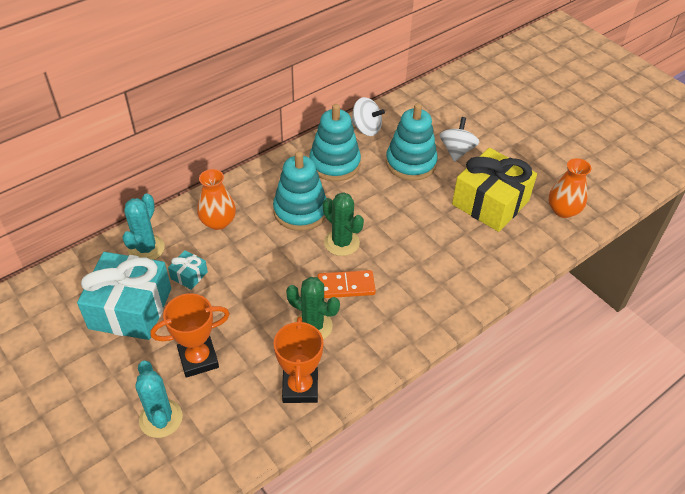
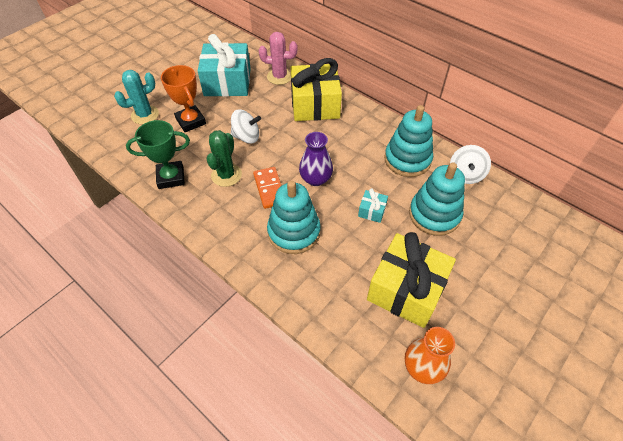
camera: 80 degrees right, 5 degrees up
(146, 248) = (279, 77): turquoise cactus -> pink cactus
(189, 275) = (261, 101): turquoise gift -> turquoise gift (372, 211)
(218, 222) = (315, 104): orange vase -> yellow gift
(300, 211) = (342, 147): turquoise stacking toy -> turquoise stacking toy (294, 232)
(300, 387) = (171, 177): orange trophy -> green trophy
(341, 242) = (315, 179): green cactus -> purple vase
(457, 151) = (471, 252): white spinning top -> white spinning top (246, 137)

